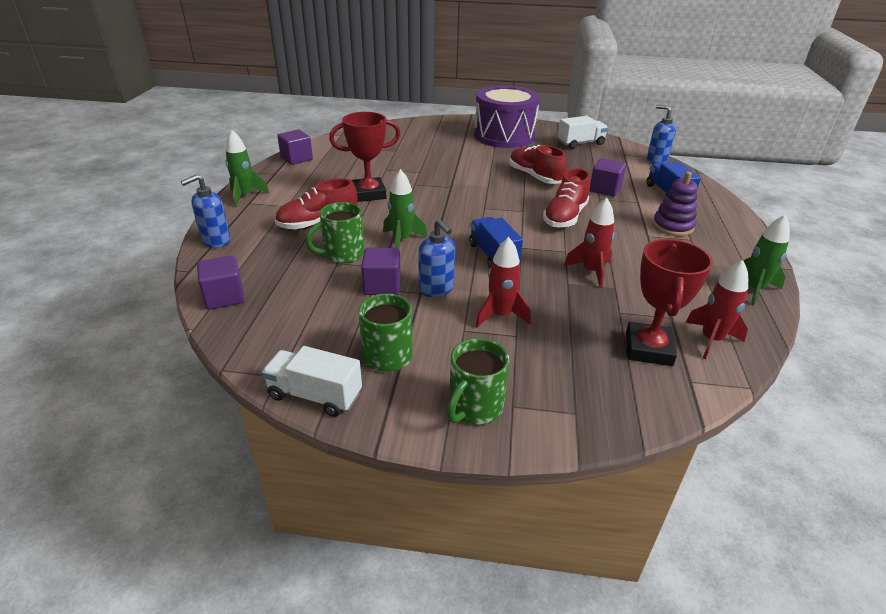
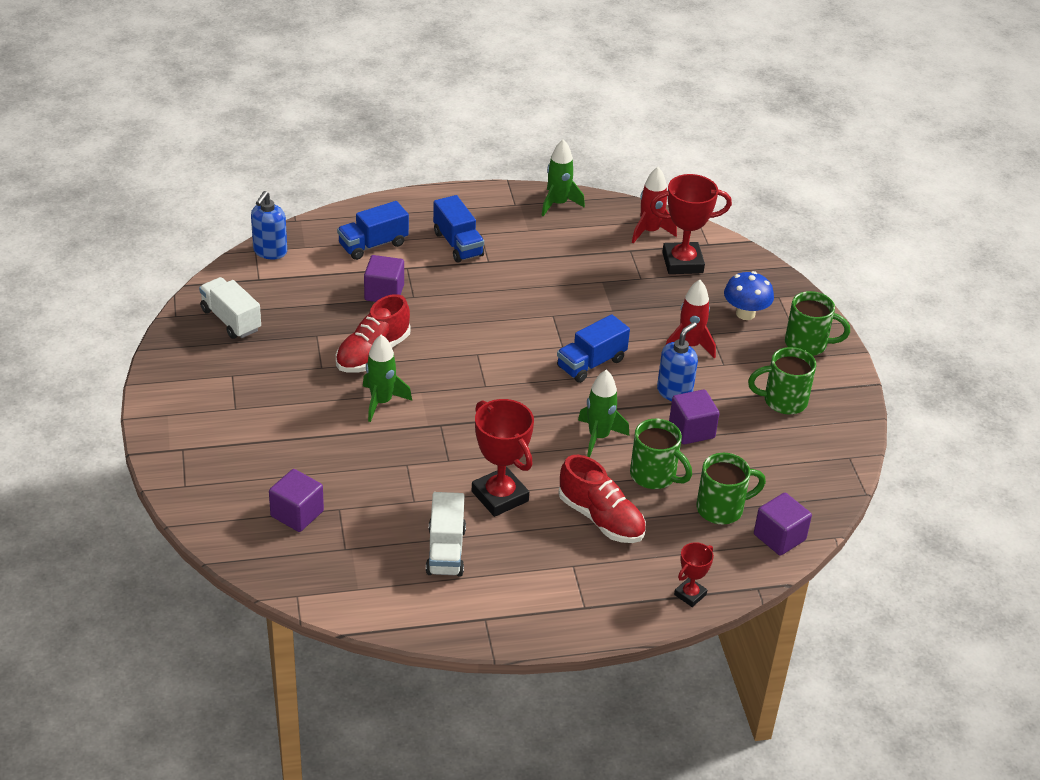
camera: 110 degrees left, 5 degrees up
(216, 241) = (690, 594): blue soap dispenser -> red trophy
(245, 196) = (569, 619): green rocket -> green rocket (381, 402)
(281, 276) = (721, 509): none -> green mug
(296, 158) = (420, 614): purple cube -> purple cube (297, 514)
(315, 395) = (853, 429): white truck -> white truck (445, 551)
(504, 136) = (228, 400): purple drum -> none
(545, 371) = (745, 313): none -> blue mushroom
(565, 217) = (476, 320): red shoe -> none
(591, 271) = (583, 296): red rocket -> none
(672, 226) = (458, 244): purple stacking toy -> blue truck

